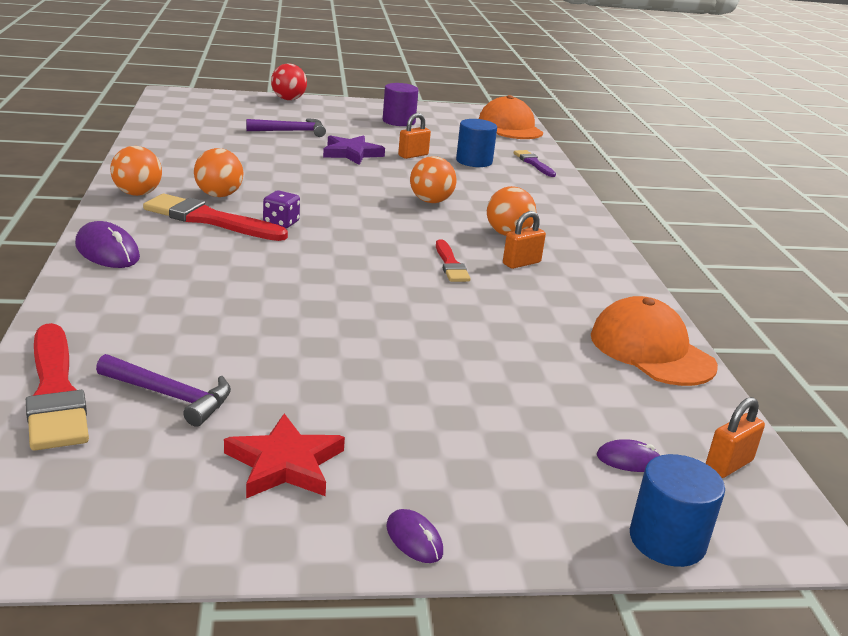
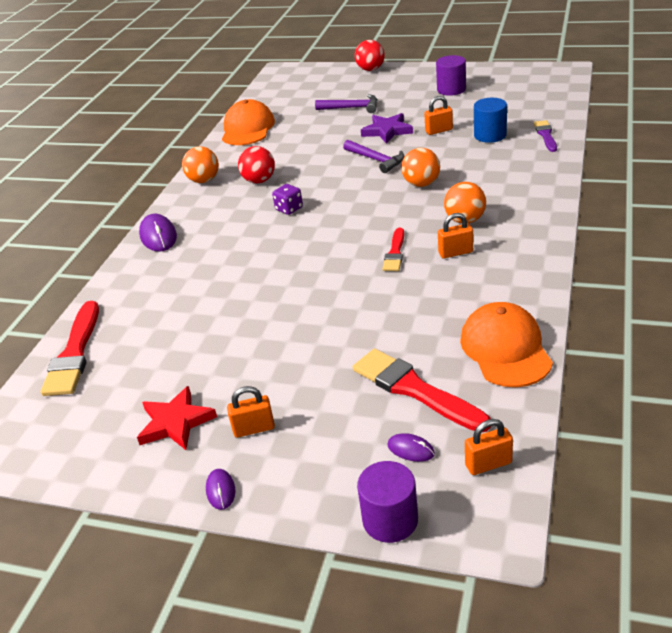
camera: 30 degrees right, 10 degrees up
(170, 396) = (136, 362): purple hammer -> purple hammer (376, 160)
(209, 219) = (240, 206): red brush -> red brush (414, 390)
(219, 195) = (259, 181): orange ball -> red ball
(408, 459) = (254, 429): none -> orange padlock
(510, 127) = (553, 90): orange cap -> orange cap (248, 128)
(667, 540) = (390, 520): blue cylinder -> purple cylinder

